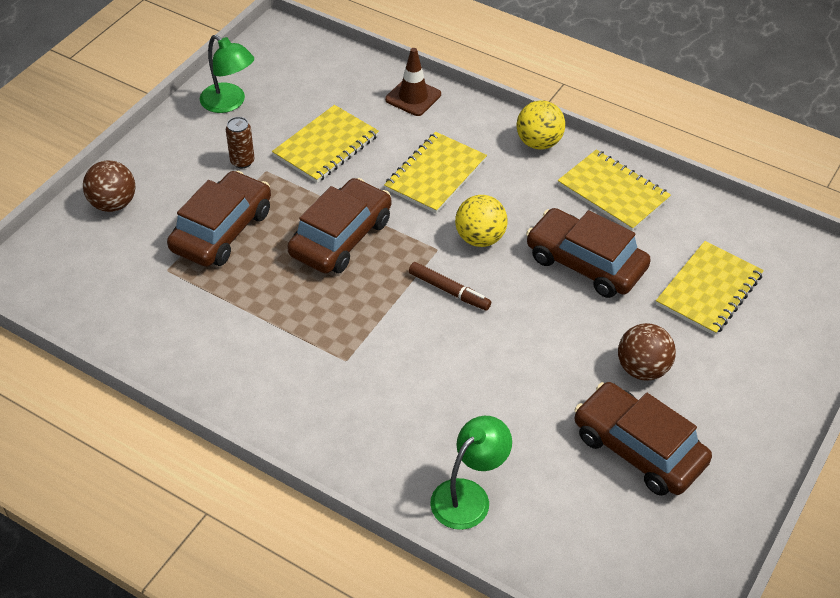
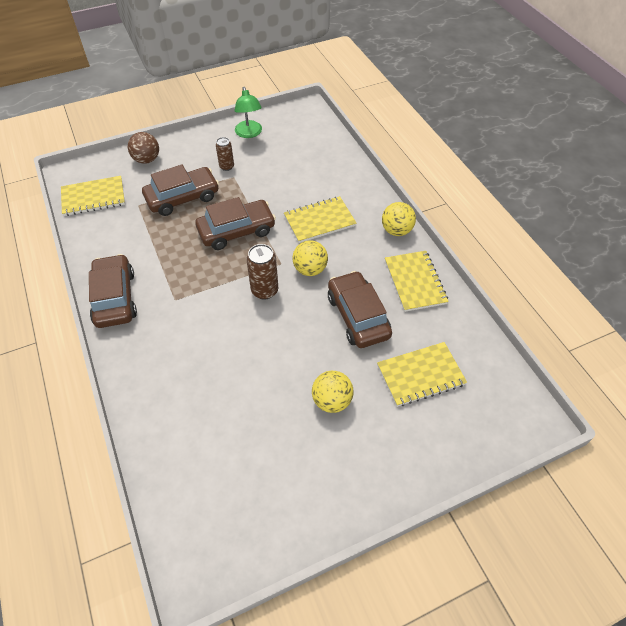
camera: 35 degrees right, 5 degrees up
(326, 146) = (276, 178): yellow notebook -> yellow notebook (93, 197)
(413, 97) = (348, 172): brown traffic cone -> none
(449, 291) = (264, 290): brown marker -> brown can
(468, 495) = (162, 415): green lamp -> none
(638, 449) = (282, 450): brown car -> brown car (115, 298)
(642, 369) = (332, 401): brown ball -> yellow ball

